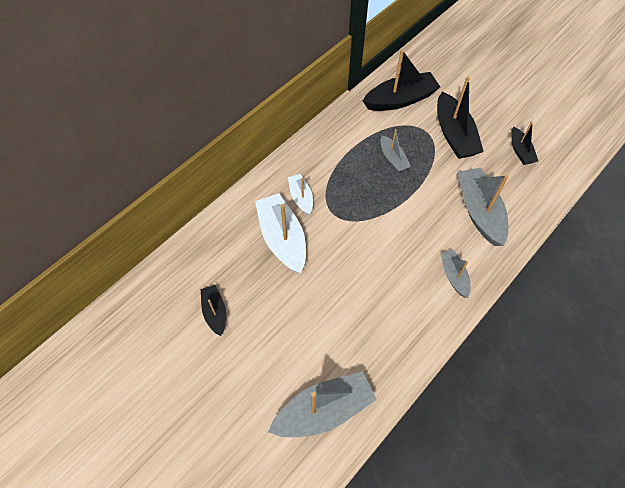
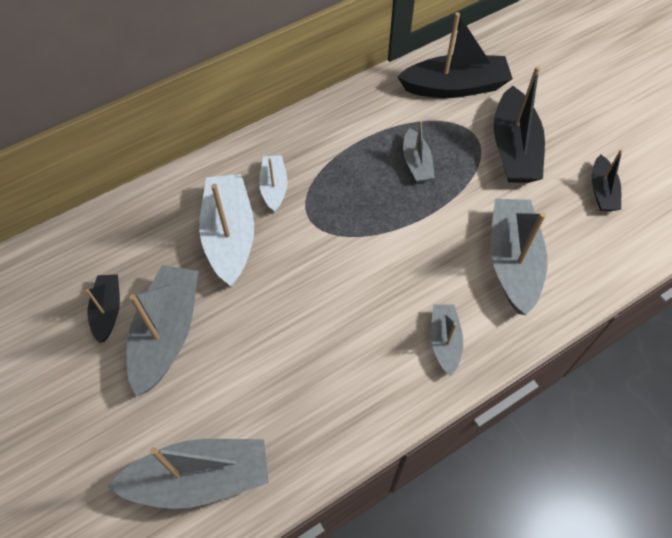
camera: 15 degrees right, 0 degrees up
(263, 318) = (167, 334): none -> grey boat

